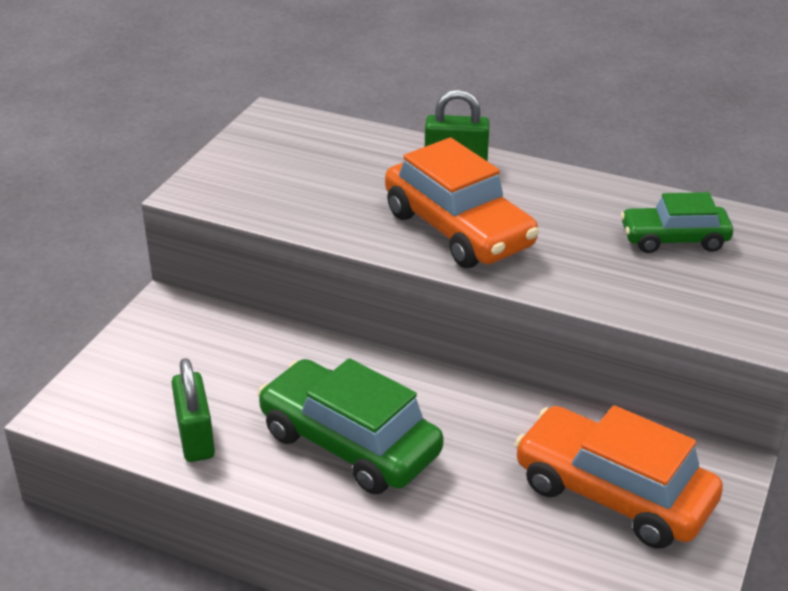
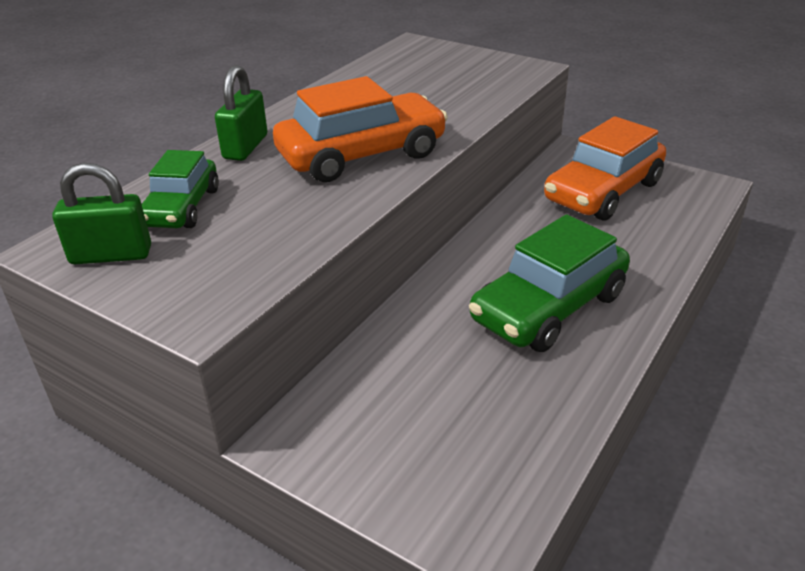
camera: 80 degrees left, 0 degrees up
(195, 437) = (538, 413): green padlock -> green padlock (111, 255)
(674, 239) = (409, 77): green car -> green car (182, 207)

